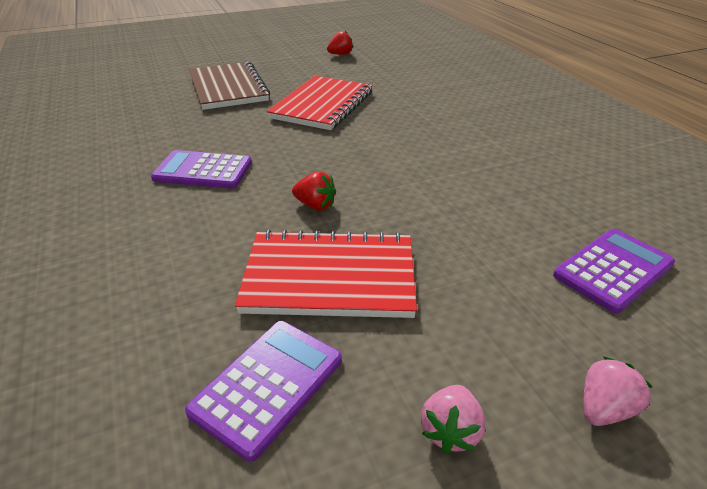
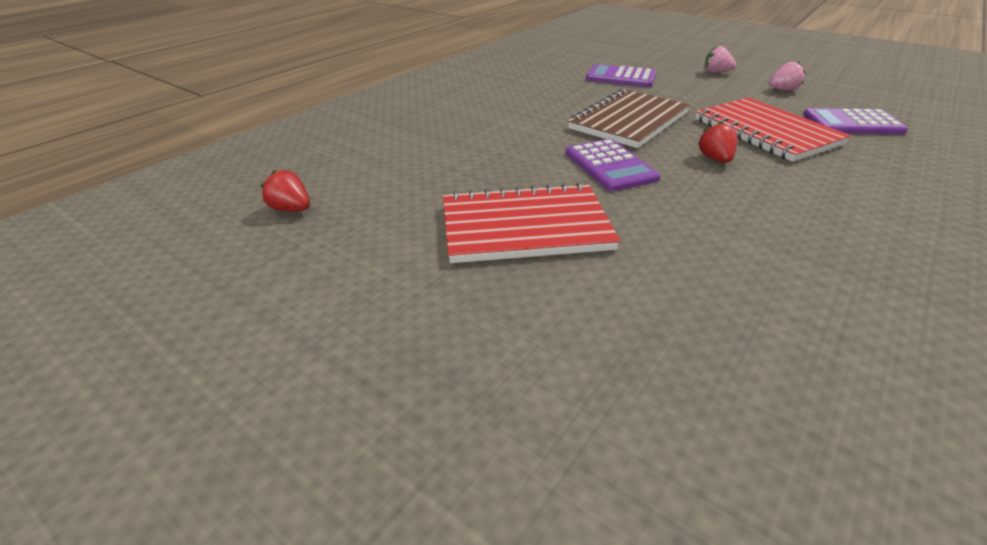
camera: 120 degrees left, 0 degrees up
(203, 171) = (781, 236): purple calculator -> purple calculator (610, 166)
(228, 88) = (566, 358): brown notebook -> brown notebook (629, 121)
(340, 54) = (271, 295): red strawberry -> red strawberry (291, 209)

